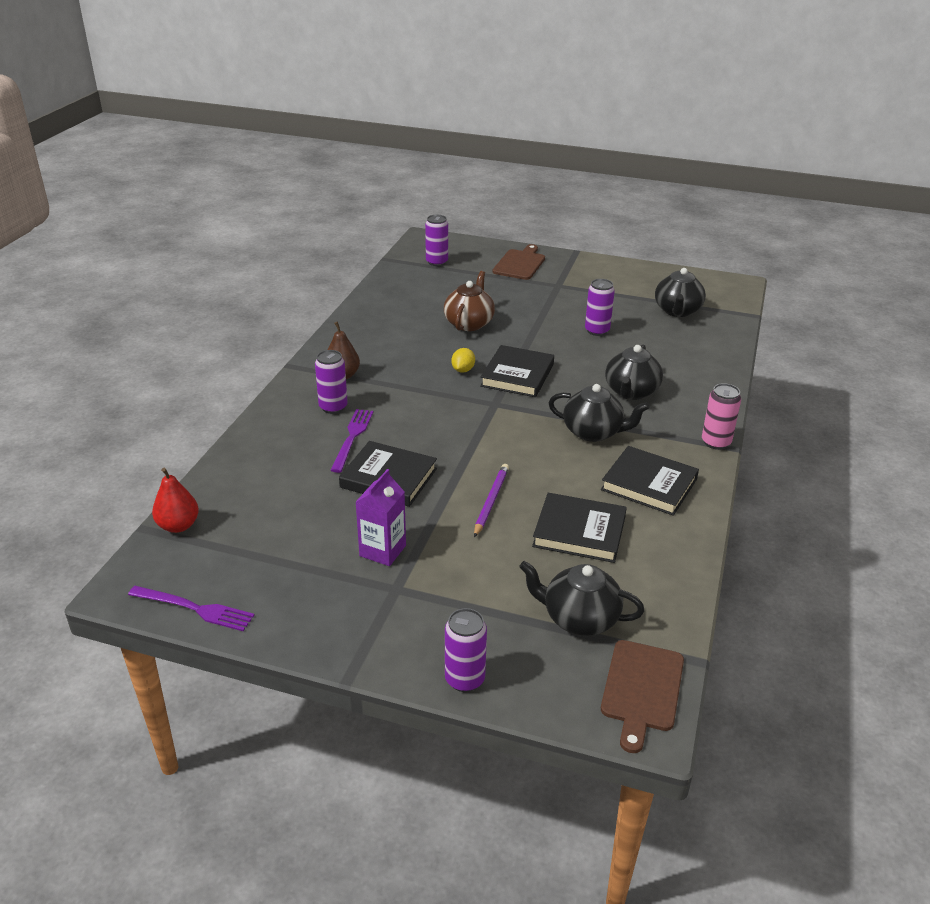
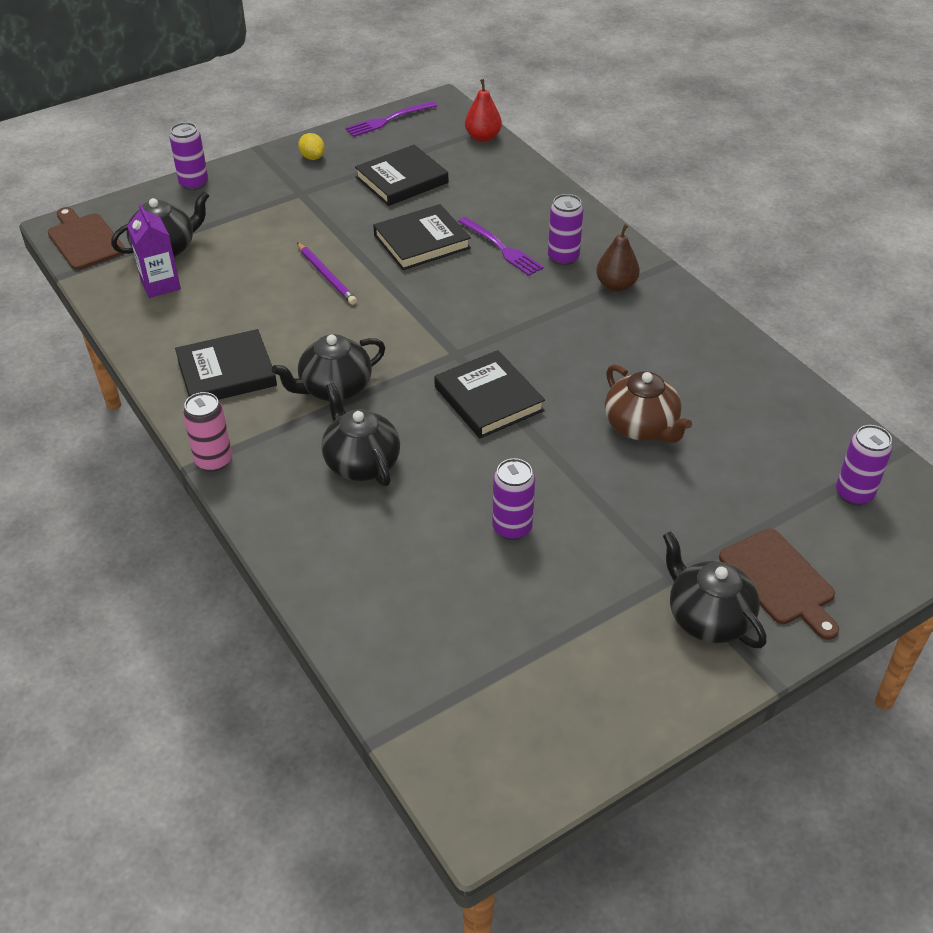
camera: 130 degrees right, 10 degrees up
(382, 550) = (343, 203): purple carton -> purple carton (160, 284)
(463, 370) = (541, 366): yellow lemon -> yellow lemon (312, 157)
(579, 531) = (234, 299): black book -> black book (402, 180)
(677, 311) = (477, 654): black teapot -> black teapot (707, 618)

